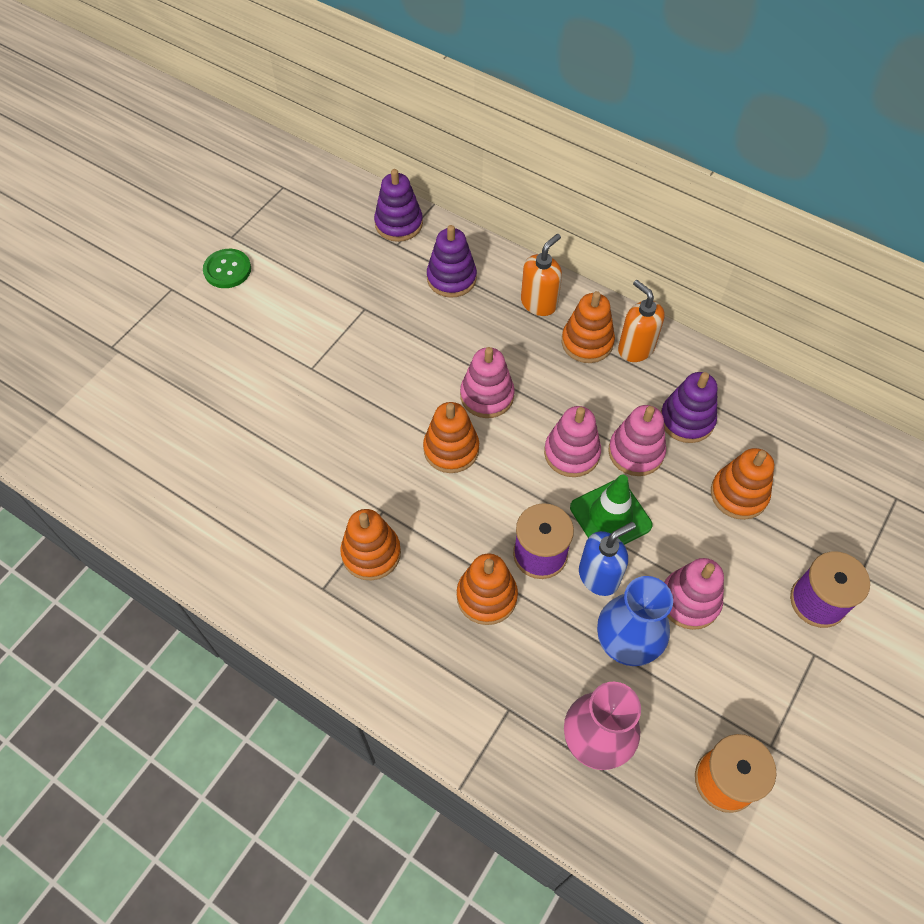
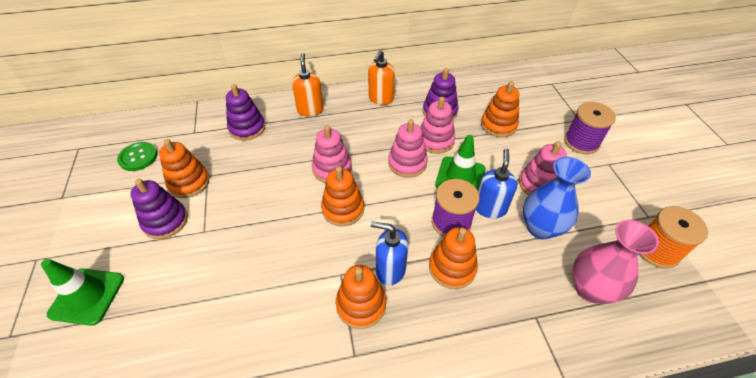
camera: 45 degrees left, 10 degrees down
(181, 356) = (87, 296): none -> green traffic cone
(227, 270) = (77, 218): green button -> green button (138, 157)
(399, 224) = (184, 122): purple stacking toy -> purple stacking toy (165, 221)
(429, 546) = (390, 270): none -> blue soap dispenser
(587, 342) = (355, 111): orange stacking toy -> orange stacking toy (189, 182)
(635, 348) = (381, 99): orange soap dispenser -> orange soap dispenser turned 75 degrees counterclockwise

